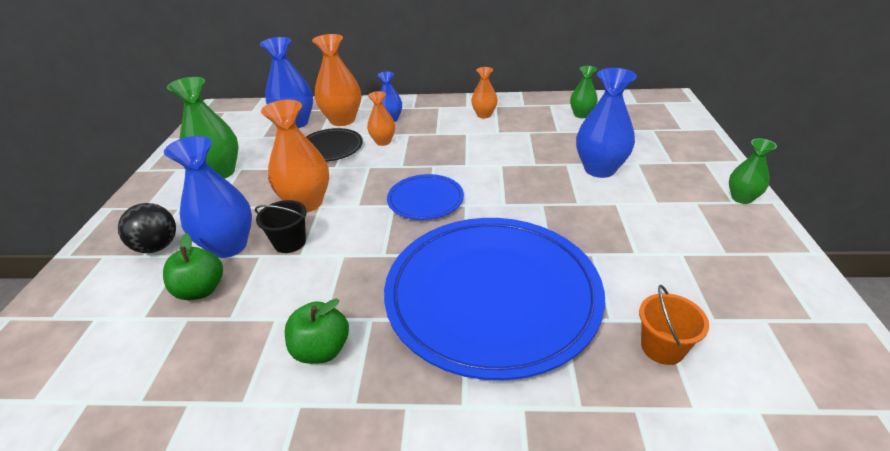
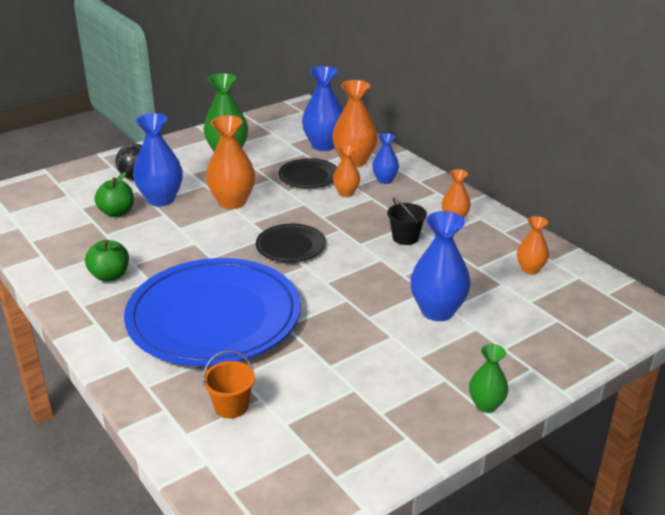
camera: 50 degrees right, 5 degrees down
(290, 242) = (186, 218): black bucket -> black bucket (405, 238)
(425, 200) = (290, 246): blue plate -> black plate
(581, 115) = (530, 269): green vase -> orange vase

